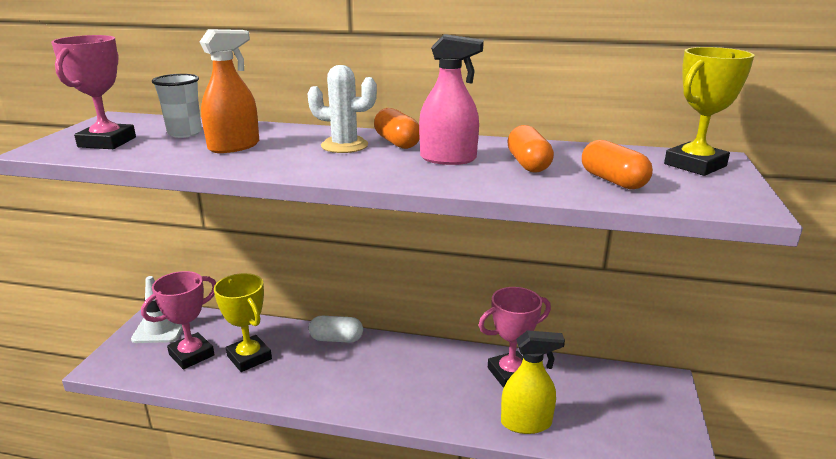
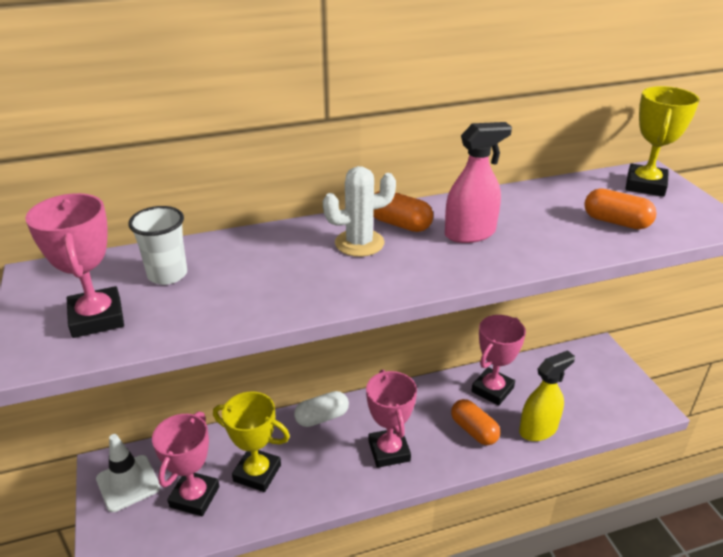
camera: 30 degrees left, 10 degrees up
(234, 146) = (253, 278): orange spray bottle -> none
(366, 384) = (389, 451): none -> pink trophy
(528, 164) = (537, 220): orange capsule -> orange capsule (473, 430)

